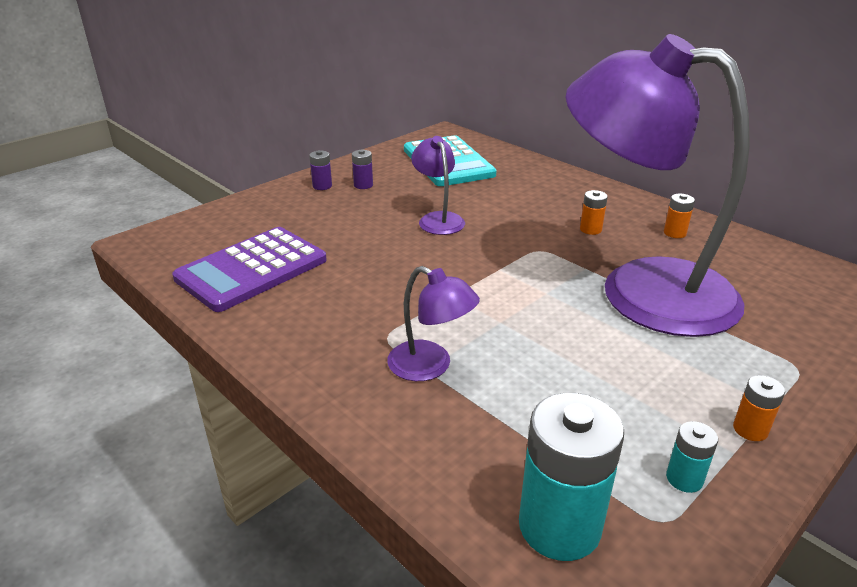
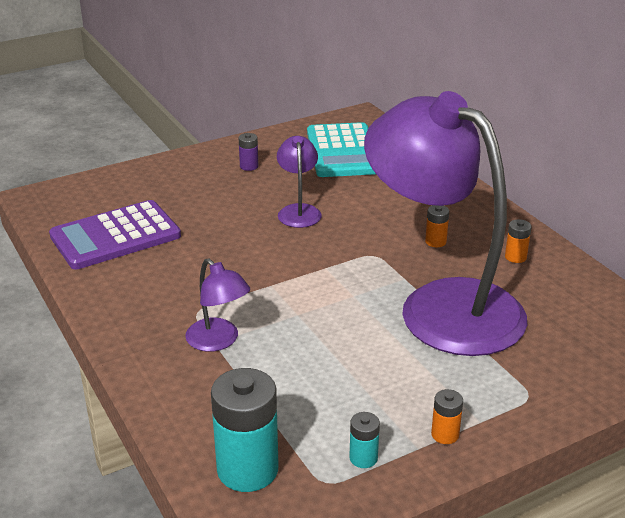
camera: 15 degrees right, 0 degrees up
(322, 186) = (211, 162): purple battery -> none

